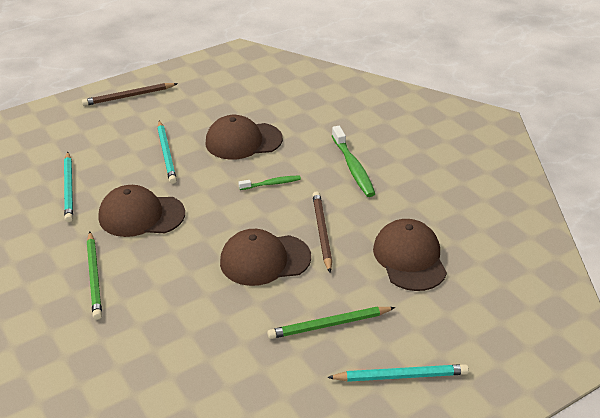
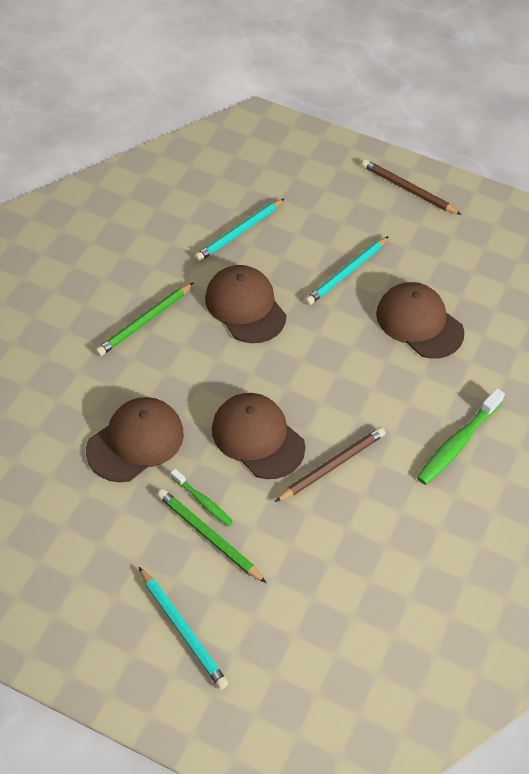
camera: 55 degrees right, 15 degrees up
(271, 184) = (371, 384): green toothbrush -> green toothbrush (203, 501)
(409, 258) = (351, 564): brown cap -> brown cap (135, 441)

